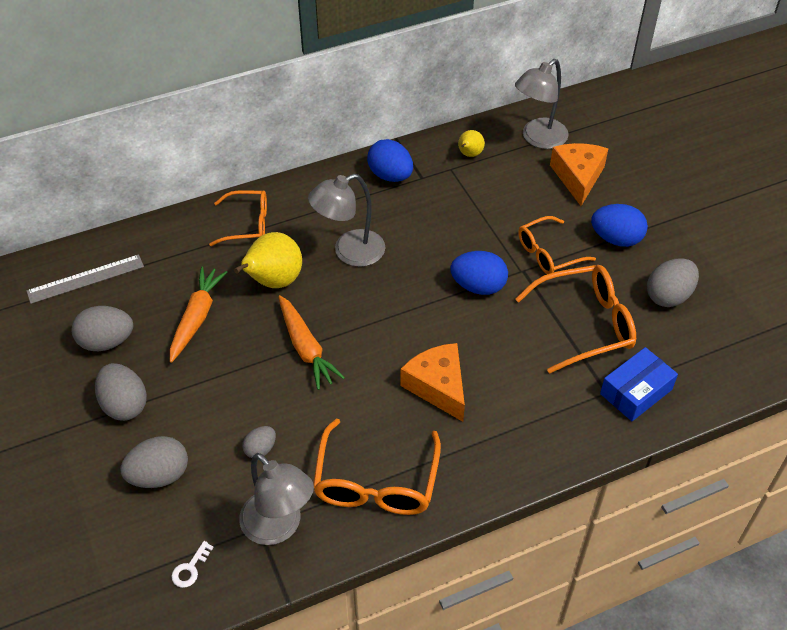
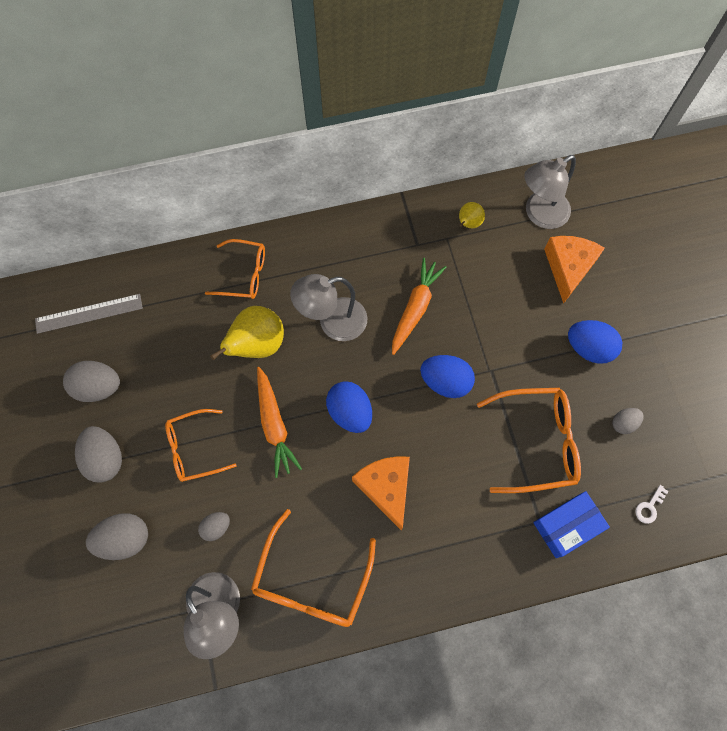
camera: 10 degrees right, 20 degrees up
(190, 568) = (138, 639): white key -> white key (649, 507)
(197, 318) = (182, 374): orange carrot -> orange carrot (415, 308)
(390, 175) = (387, 237): blue egg -> blue egg (350, 412)
(548, 253) = (519, 354): orange glasses -> orange glasses (194, 449)
(668, 296) = (623, 423): grey egg -> grey egg, size x0.57

